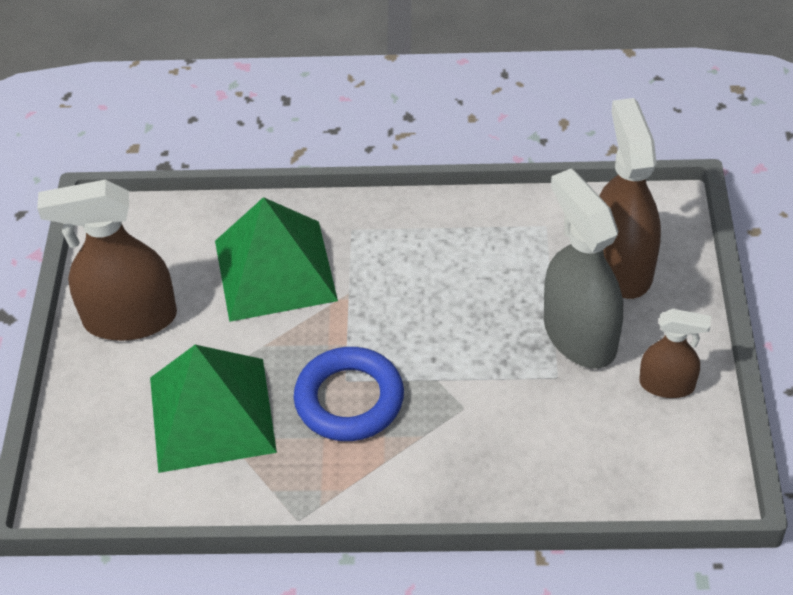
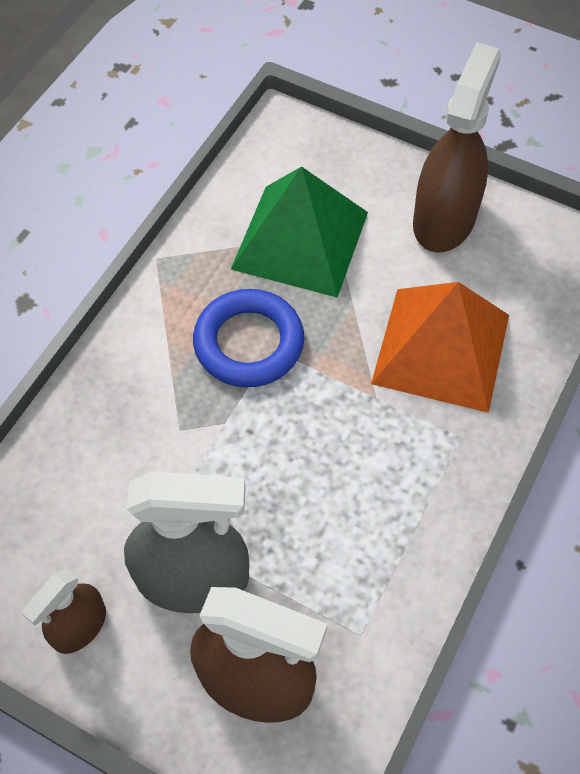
camera: 115 degrees right, 10 degrees up
(275, 270) = (441, 349): green pyramid -> orange pyramid

